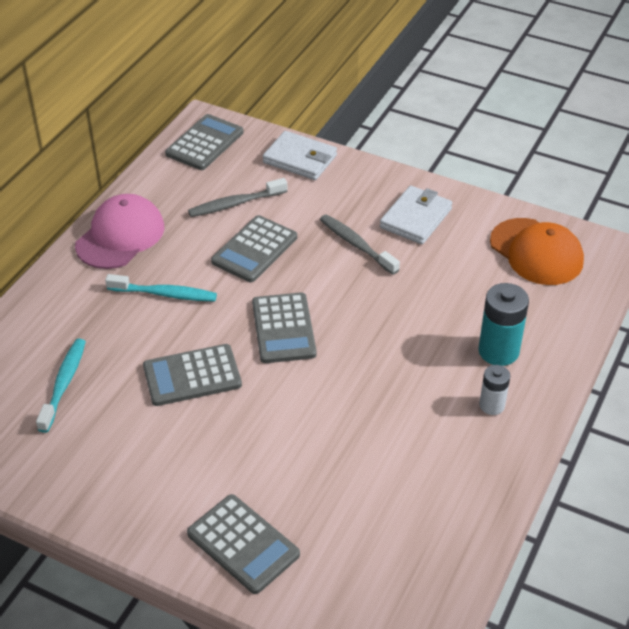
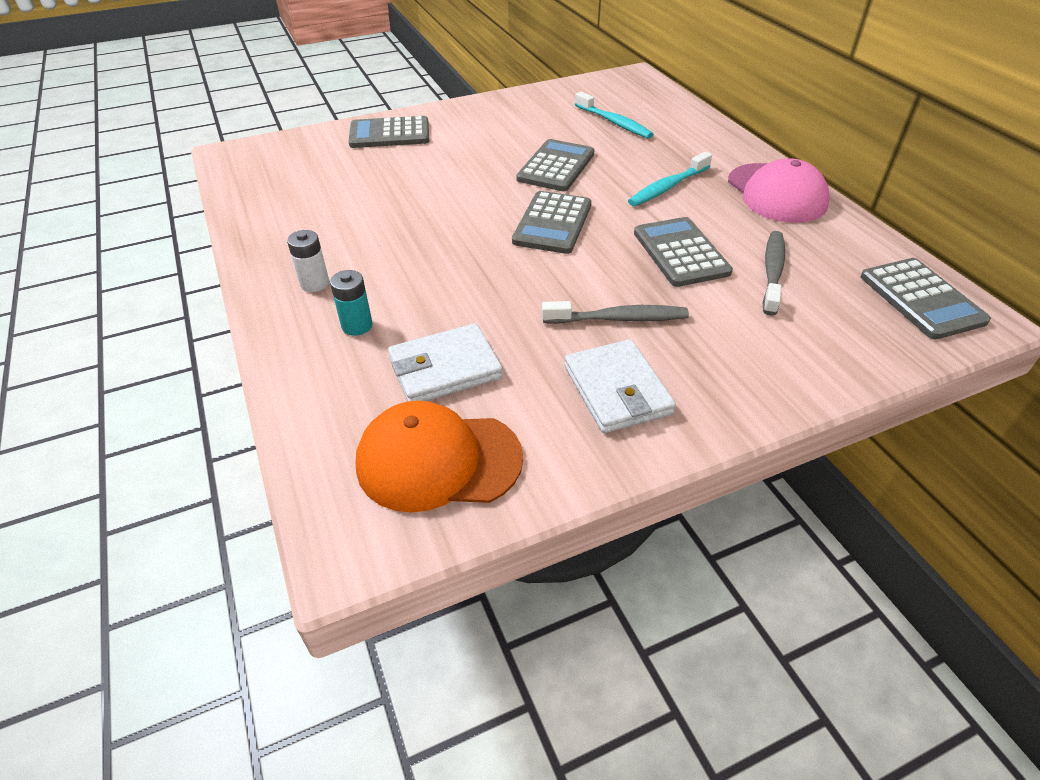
camera: 130 degrees right, 0 degrees up
(284, 328) = (553, 223): grey calculator -> grey calculator turned 105 degrees counterclockwise
(300, 159) = (830, 357): white wallet -> white wallet (445, 368)
(498, 351) = (357, 326): turquoise battery -> turquoise battery, size x0.60

